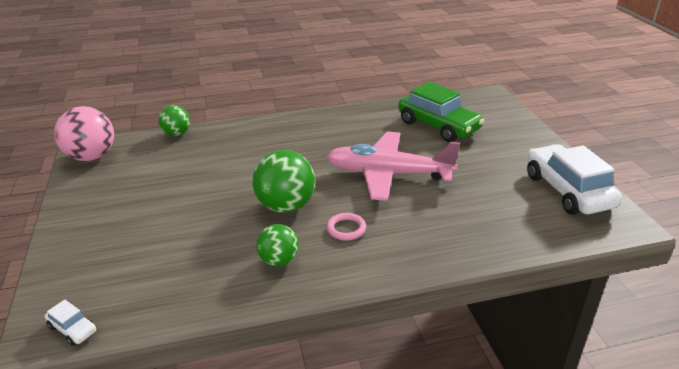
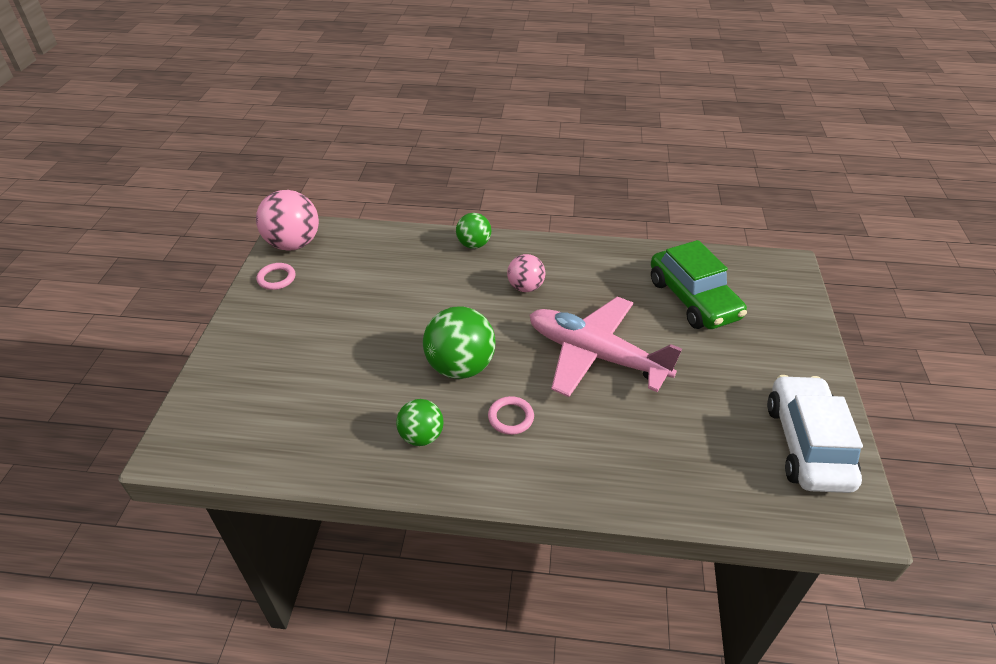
camera: 20 degrees right, 10 degrees up
(73, 329) = (200, 454): white car -> none
(87, 183) = (276, 278): none -> pink ring
(177, 133) = (389, 234): green ball -> green ball (474, 244)
(310, 144) = (525, 287): none -> pink ball

